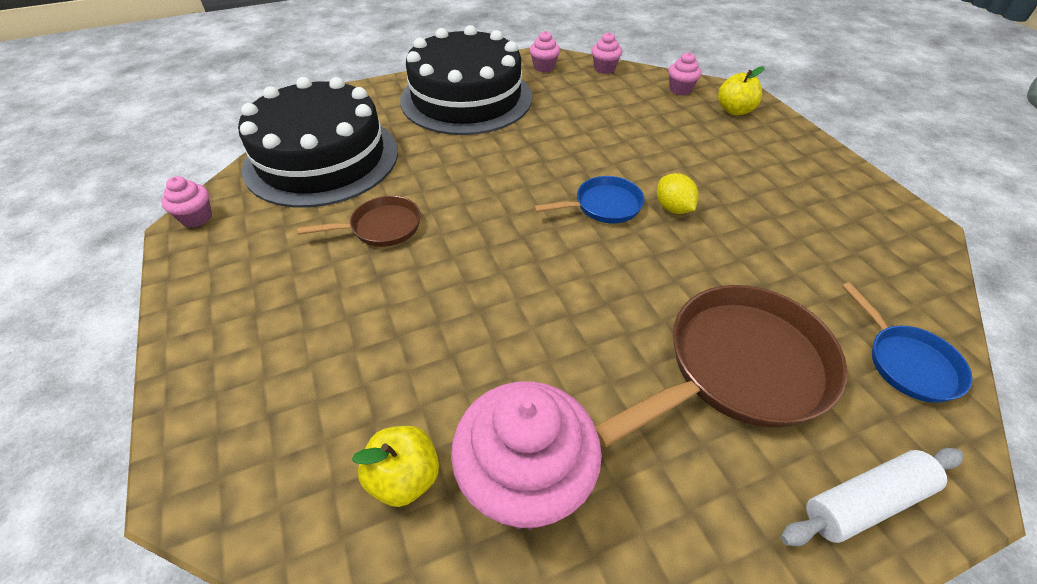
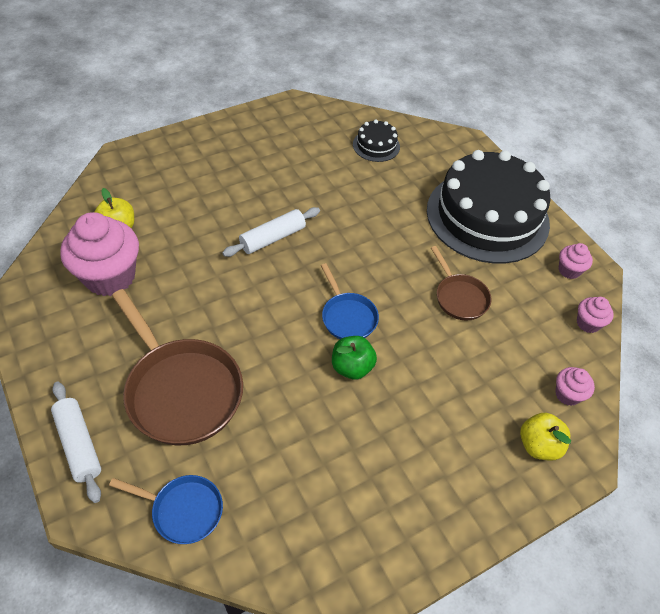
camera: 80 degrees right, 5 degrees up
(197, 218) = (303, 105): pink cupcake -> none
(322, 158) = (376, 145): black cake -> black cake, size x0.42
(381, 227) = (304, 189): brown pan -> brown pan (459, 297)
(468, 264) = (273, 238): none -> white rolling pin
(673, 208) = (352, 367): yellow lemon -> green apple
(907, 362) = (183, 510): blue pan -> blue pan turned 135 degrees counterclockwise

